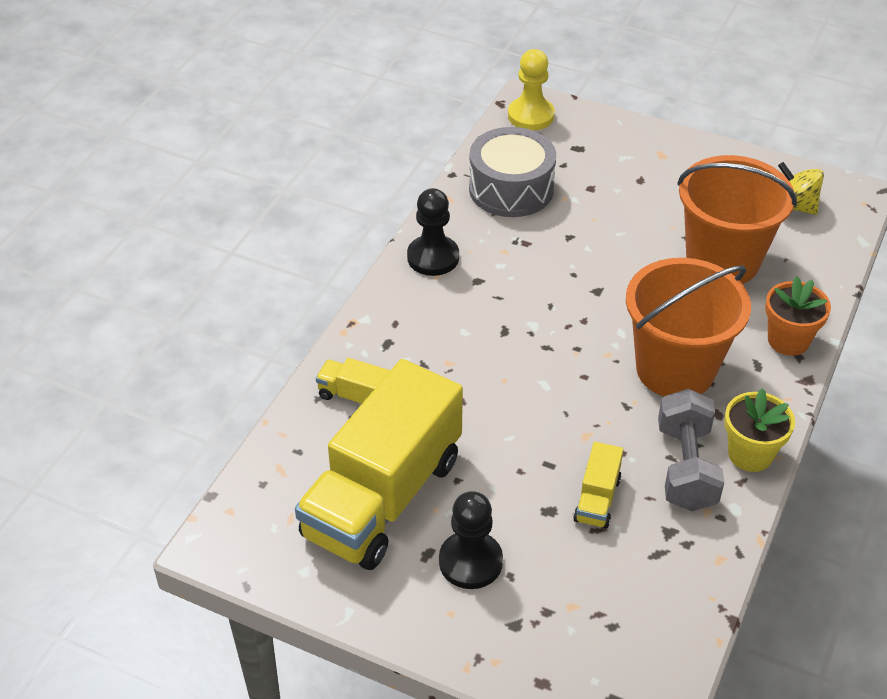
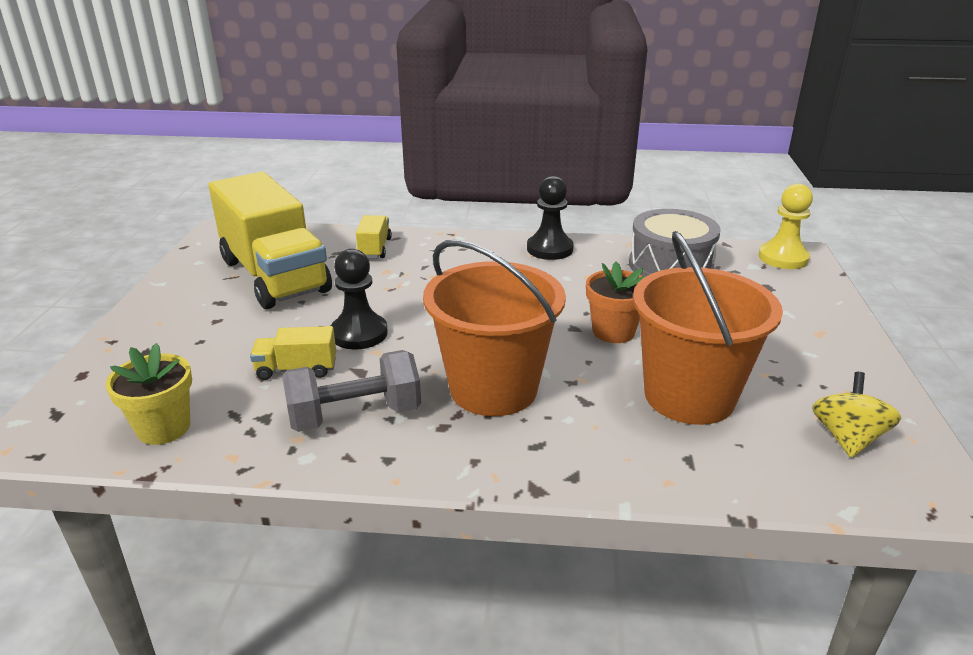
camera: 70 degrees right, 15 degrees down
(383, 497) = (274, 275): yellow truck -> yellow truck turned 135 degrees counterclockwise
(470, 562) = (213, 321): black pawn -> black pawn (359, 333)
(750, 454) = (391, 458): yellow flower pot -> yellow flower pot (164, 428)
(788, 340) = (594, 464): orange flower pot -> orange flower pot (613, 332)

